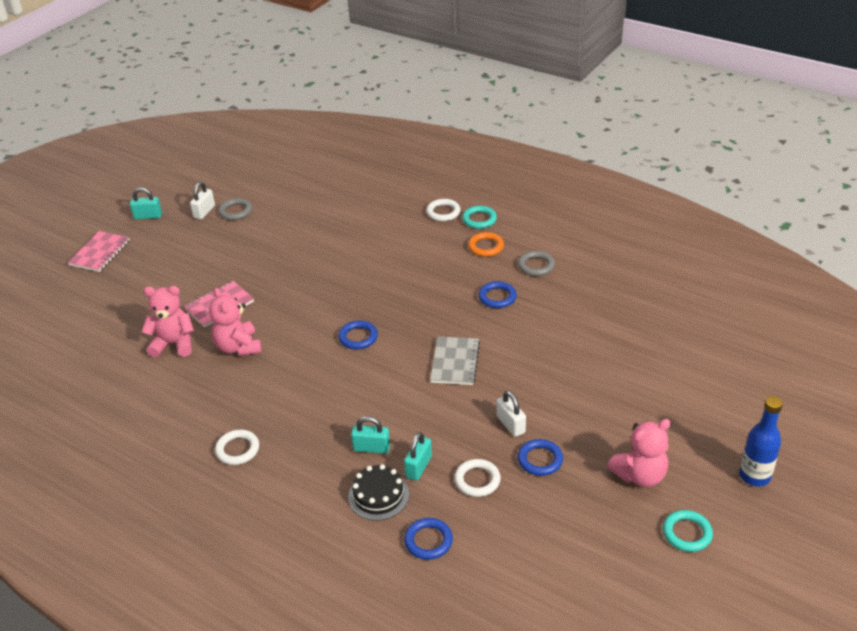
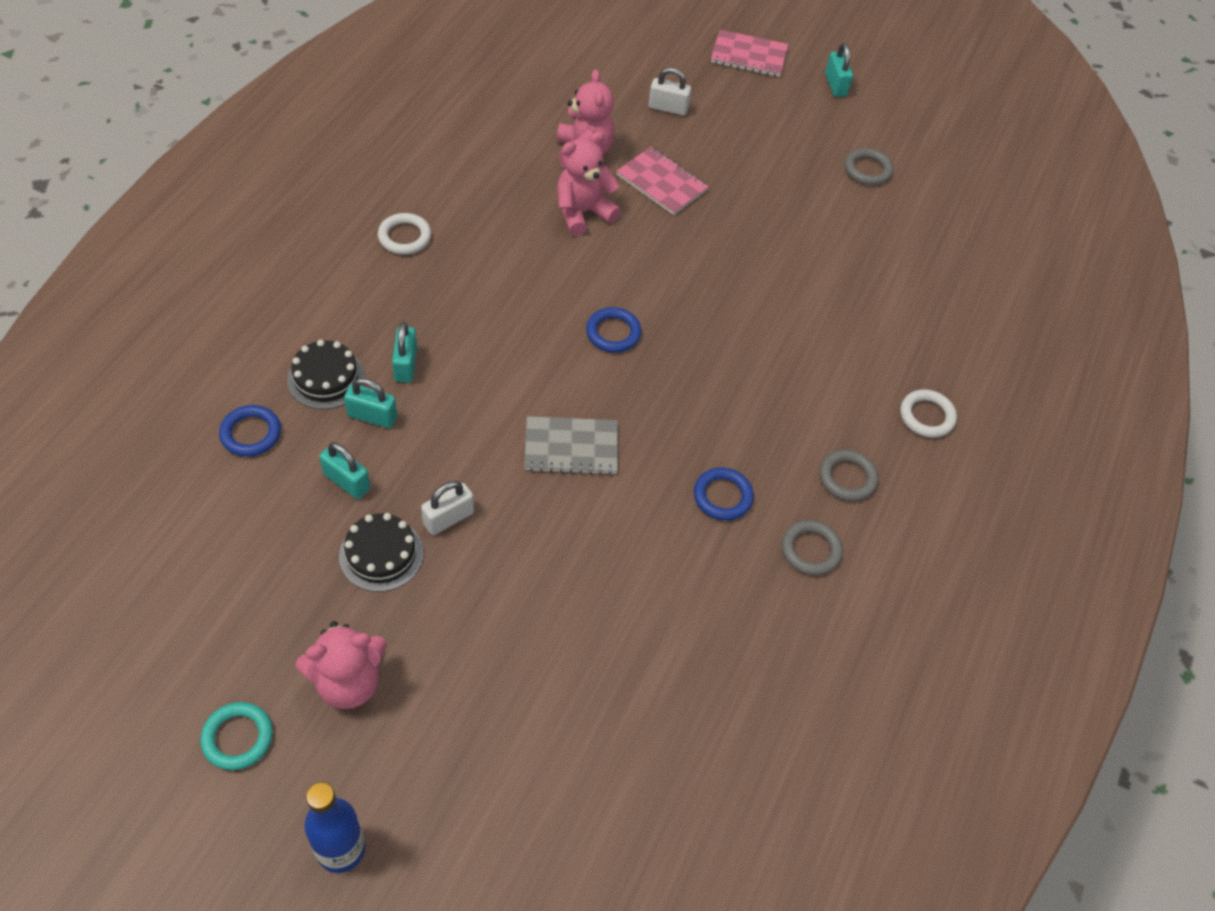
camera: 75 degrees right, 15 degrees up
(204, 212) = (859, 138): white padlock -> white padlock (668, 108)
(477, 480) = (347, 481): white ring -> turquoise padlock
(479, 219) = (919, 467): turquoise ring -> none
(486, 247) = (847, 478): orange ring -> grey ring
(540, 460) = (381, 554): blue ring -> black cake
(640, 475) = (348, 682): pink teddy bear -> pink teddy bear turned 75 degrees counterclockwise

